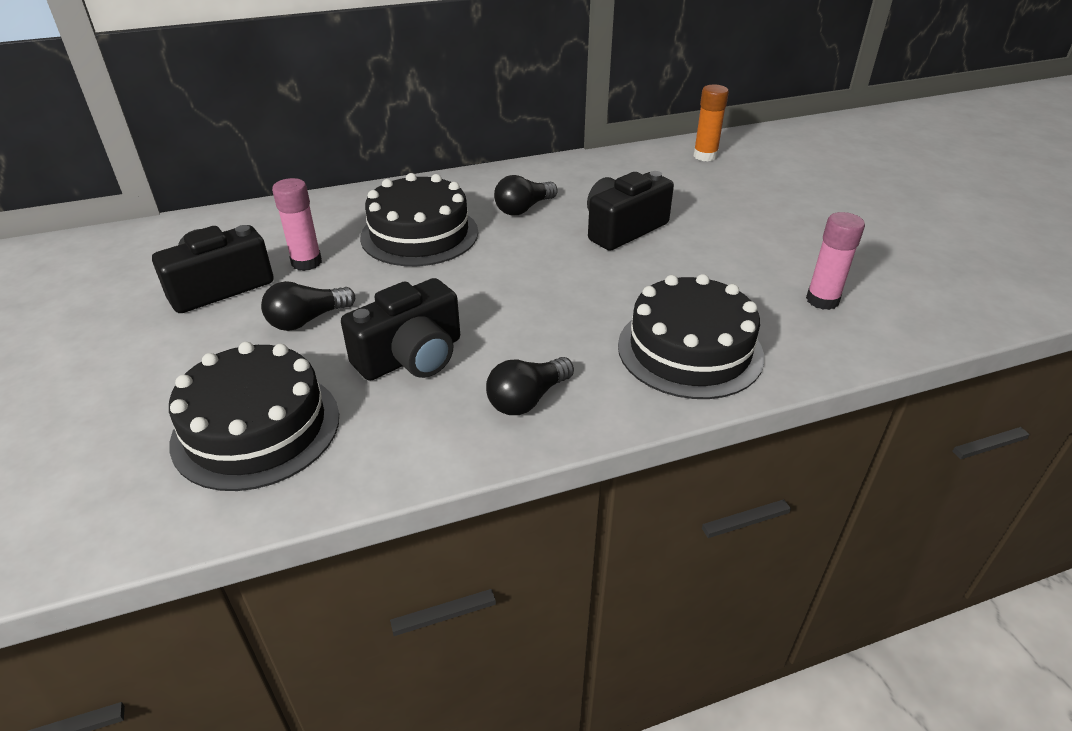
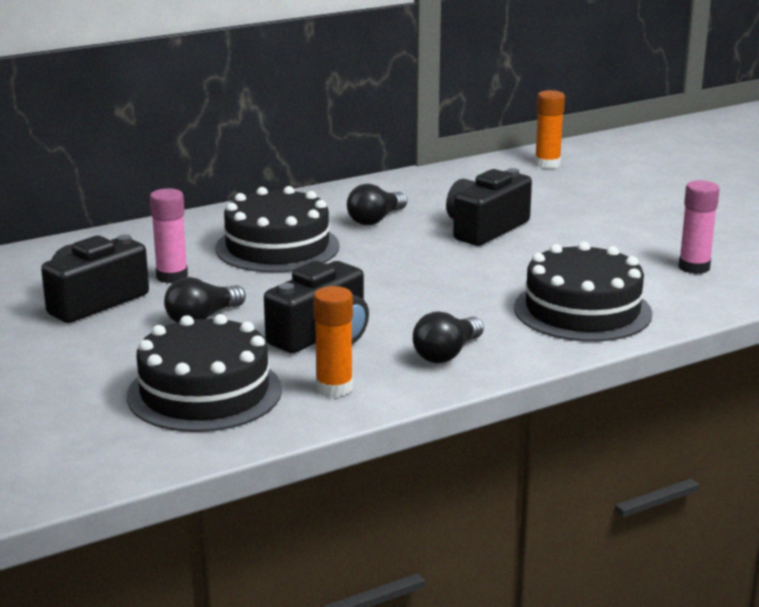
camera: 10 degrees left, 15 degrees down
(390, 438) = (334, 388): none -> orange glue stick

